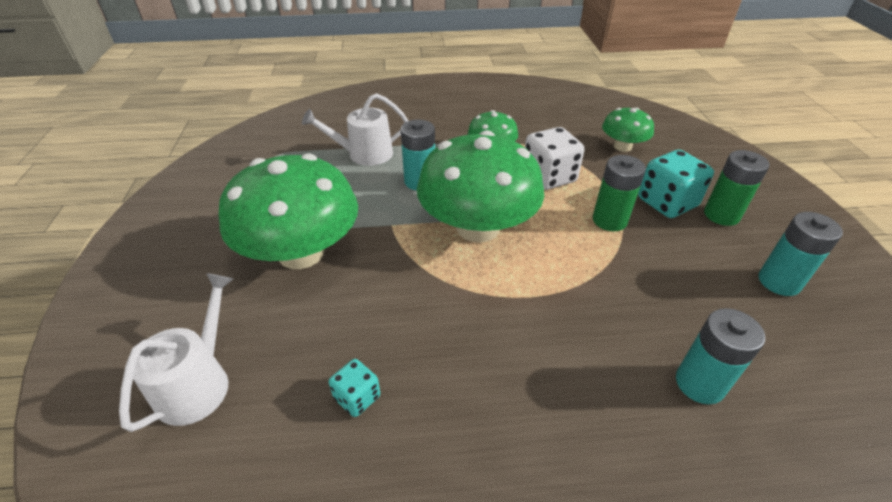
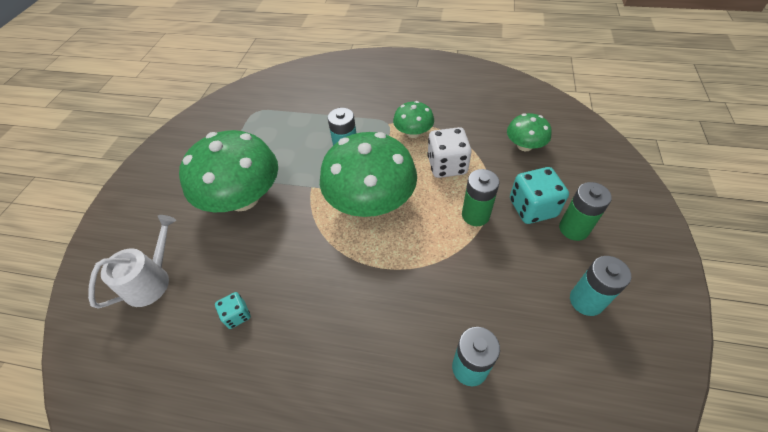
camera: 20 degrees right, 10 degrees up
(365, 154) = (317, 120): white watering can -> none

